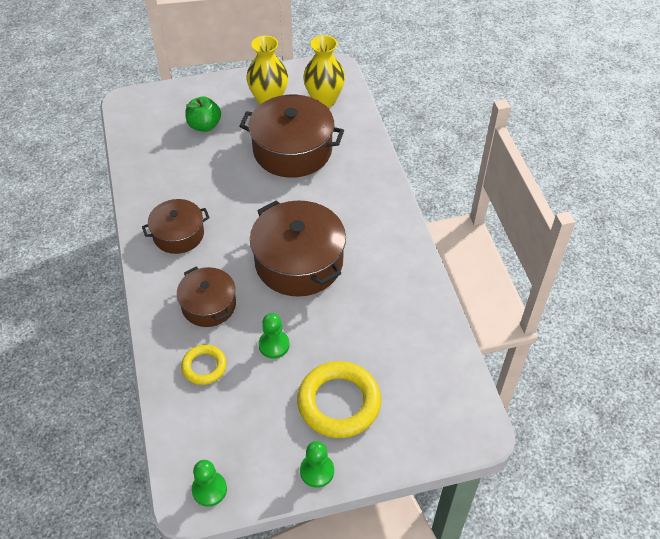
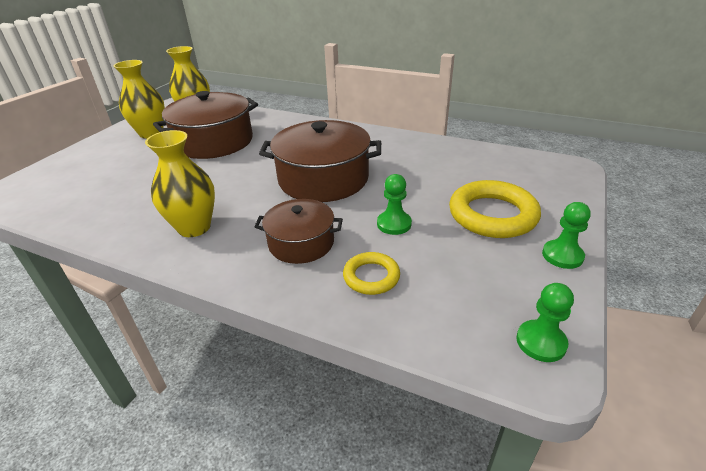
camera: 50 degrees left, 15 degrees down
(178, 234) = (194, 227): brown pot -> yellow vase
(204, 126) = (112, 167): green apple -> none

